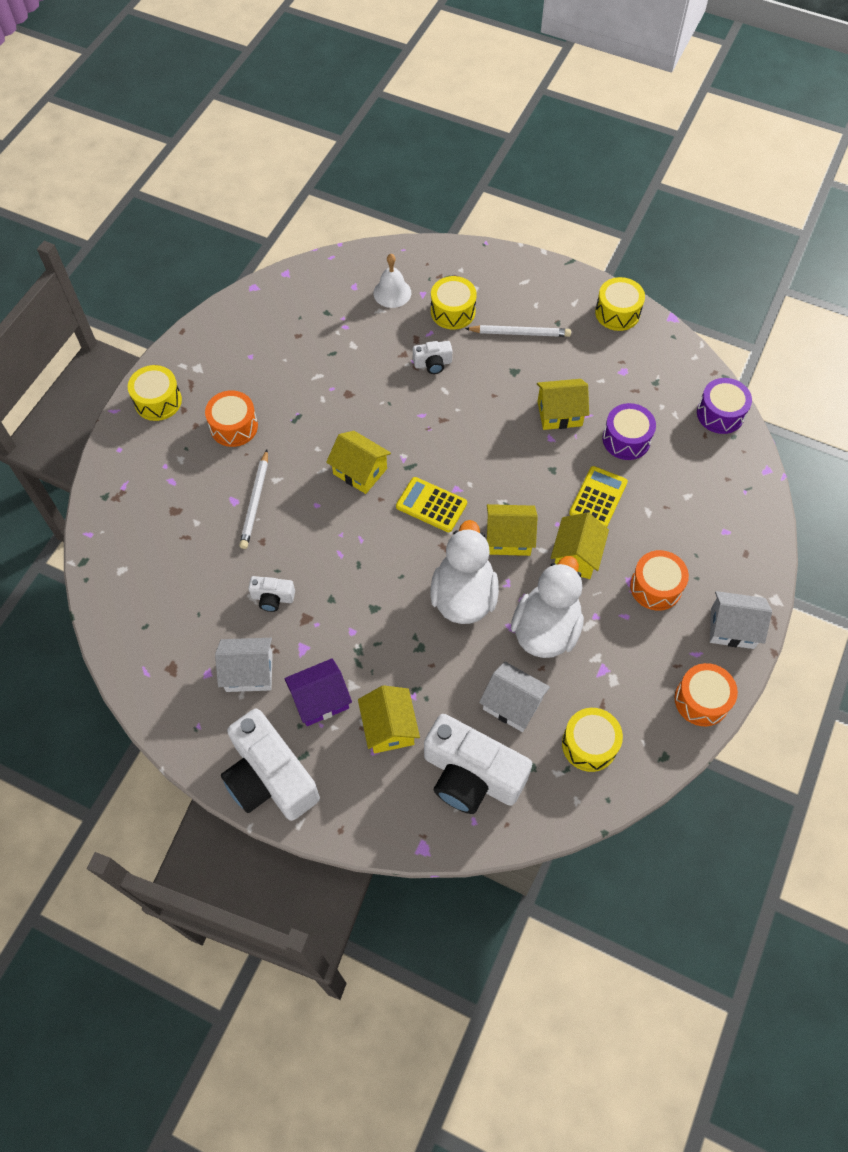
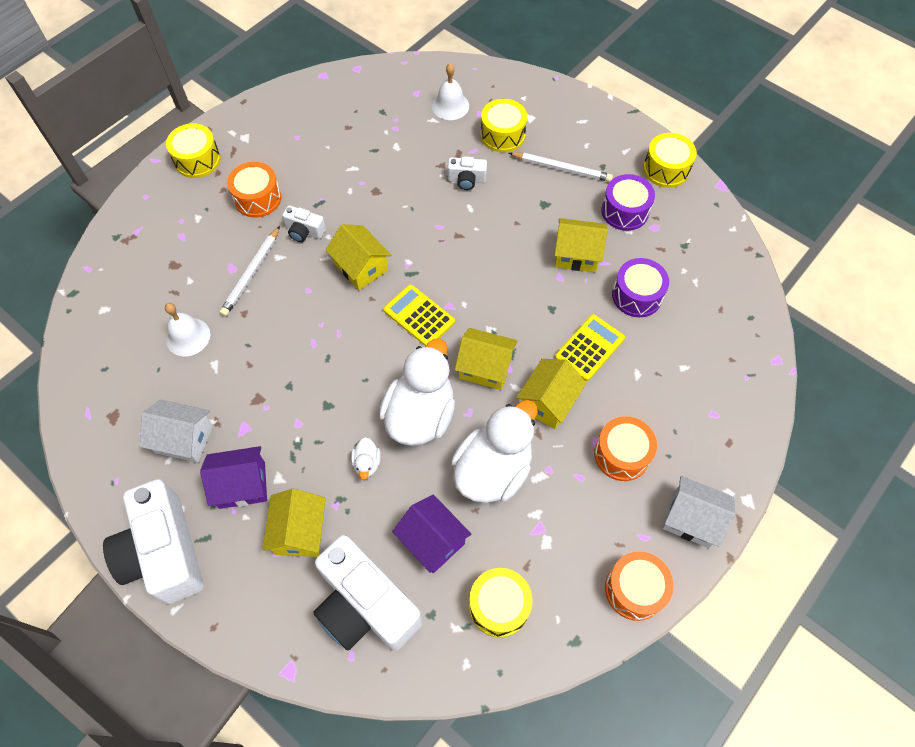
camera: 15 degrees right, 0 degrees up
(216, 576) = (188, 336): none -> white bell
(272, 598) = (233, 371): white camera -> white camera (304, 231)
(429, 651) = (367, 463): none -> white duck
(512, 704) = (432, 541): white house -> purple house
(720, 414) = (743, 291): purple drum -> purple drum (625, 211)

